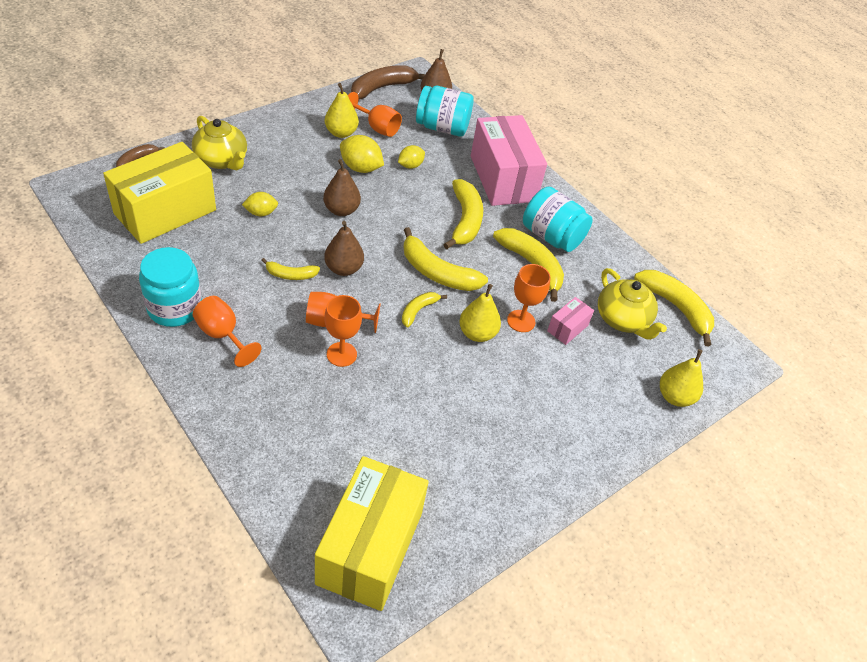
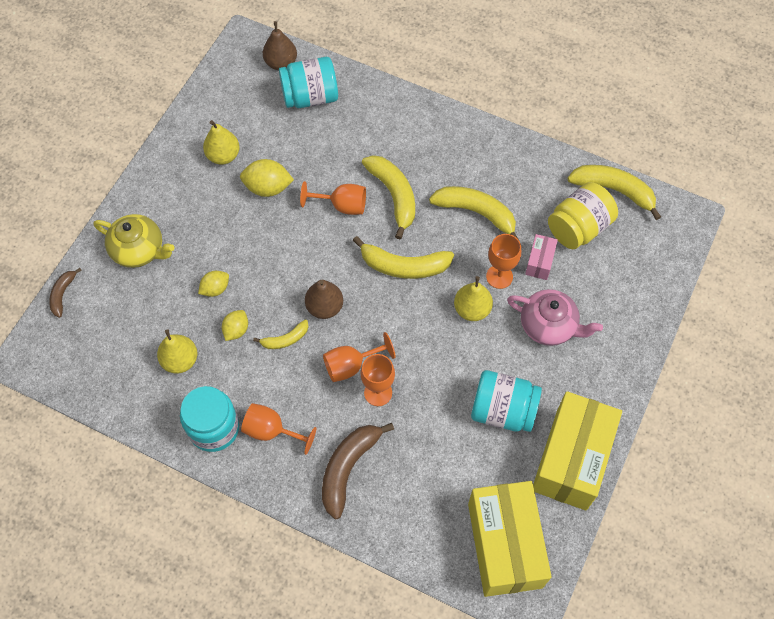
camera: 20 degrees left, 15 degrees up
(165, 212) = (132, 336): yellow box -> yellow box (571, 459)
(341, 210) = (282, 245): brown pear -> none
(377, 128) = (252, 131): orange goblet -> orange goblet (342, 205)
(382, 88) = (225, 77): brown banana -> brown banana (348, 468)
(410, 165) = (309, 159): yellow lemon -> yellow lemon (236, 330)
(418, 311) = (412, 314): yellow banana -> none
(503, 178) = (398, 128): pink box -> none
(544, 381) = (549, 325): none -> pink teapot
(551, 236) = (476, 171): turquoise jar -> turquoise jar (502, 410)
(623, 319) = (578, 228): yellow teapot -> yellow jar
(675, 397) = (654, 281): yellow pear -> yellow pear (180, 360)

